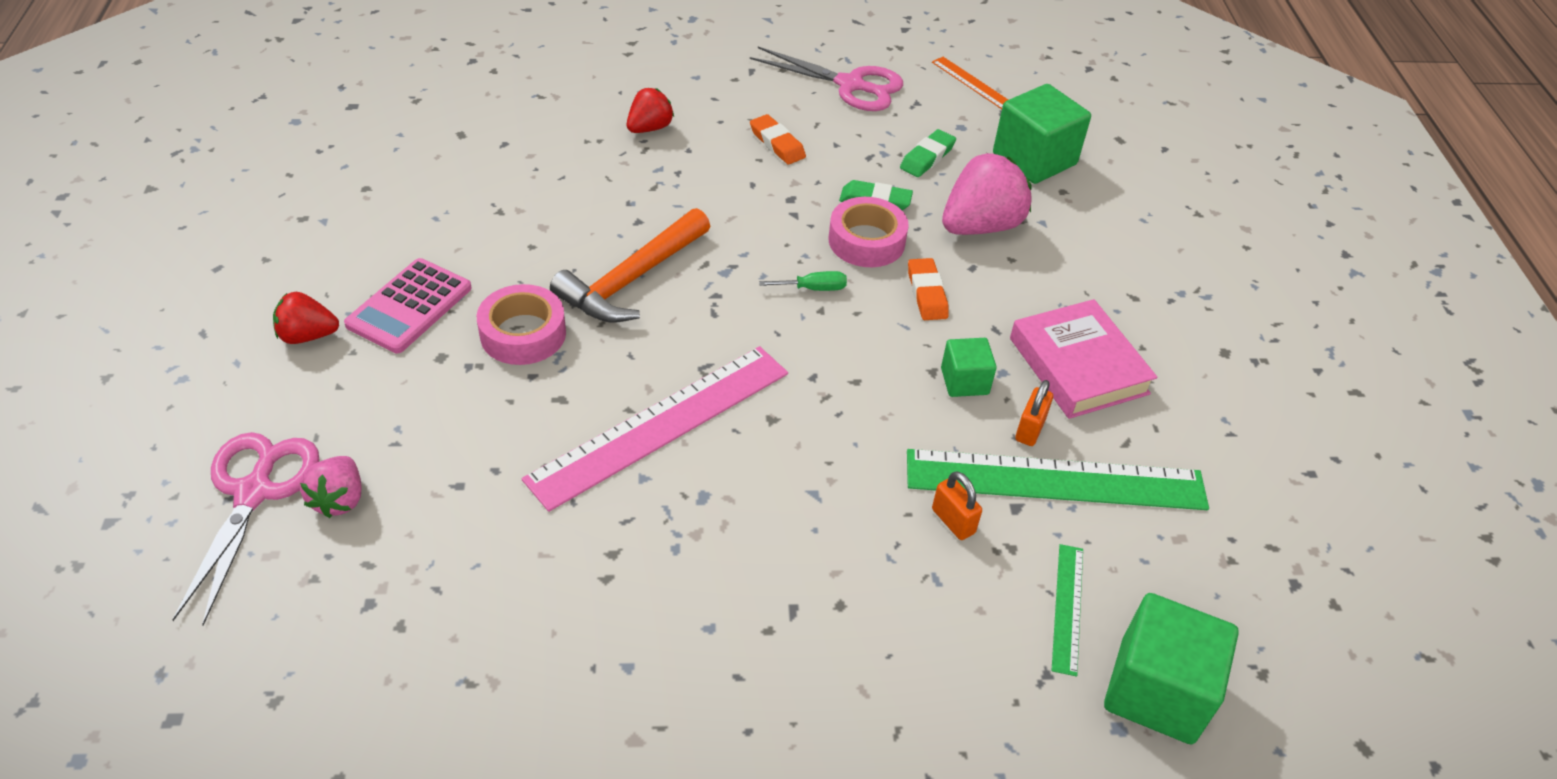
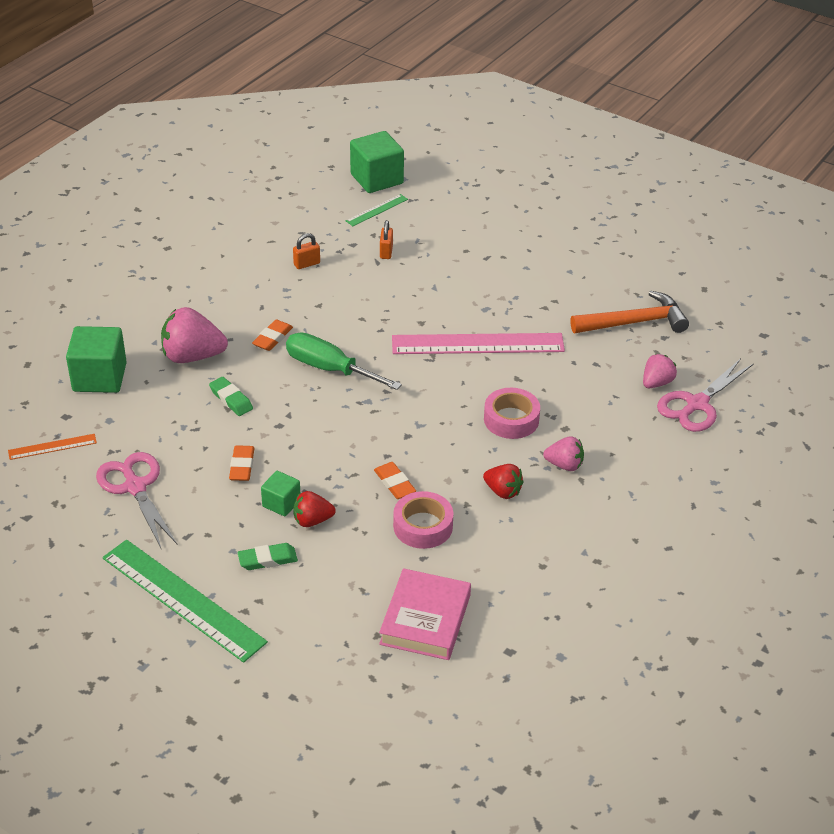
camera: 140 degrees left, 5 degrees down
(308, 336) = (633, 474): red strawberry -> red strawberry (503, 491)
(409, 306) = (564, 465): pink calculator -> pink strawberry
(600, 196) = (394, 483): none -> orange eraser
(632, 280) = (425, 421): orange hammer -> orange hammer (634, 322)
(813, 288) = (329, 369): green screwdriver -> green screwdriver, size x2.23
(866, 241) = (267, 379): pink tape -> pink tape (423, 526)
(927, 157) = (161, 410): green eraser -> green eraser (267, 560)
(964, 381) = (309, 294): green cube -> green cube (281, 503)
(972, 83) = (52, 447): orange ruler -> orange ruler turned 75 degrees clockwise
(1055, 479) = (322, 244): green ruler -> green ruler (182, 600)
(1078, 366) = (246, 274): pink book -> pink book (425, 619)

